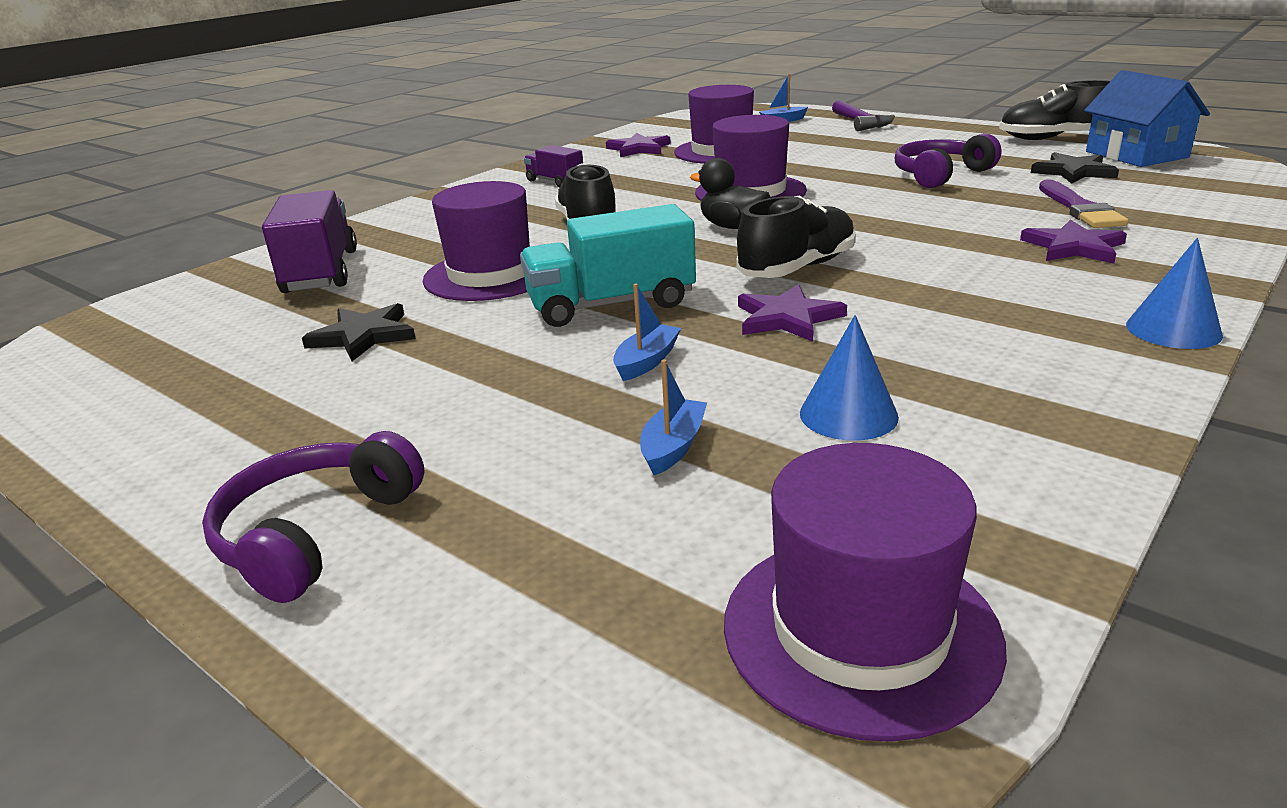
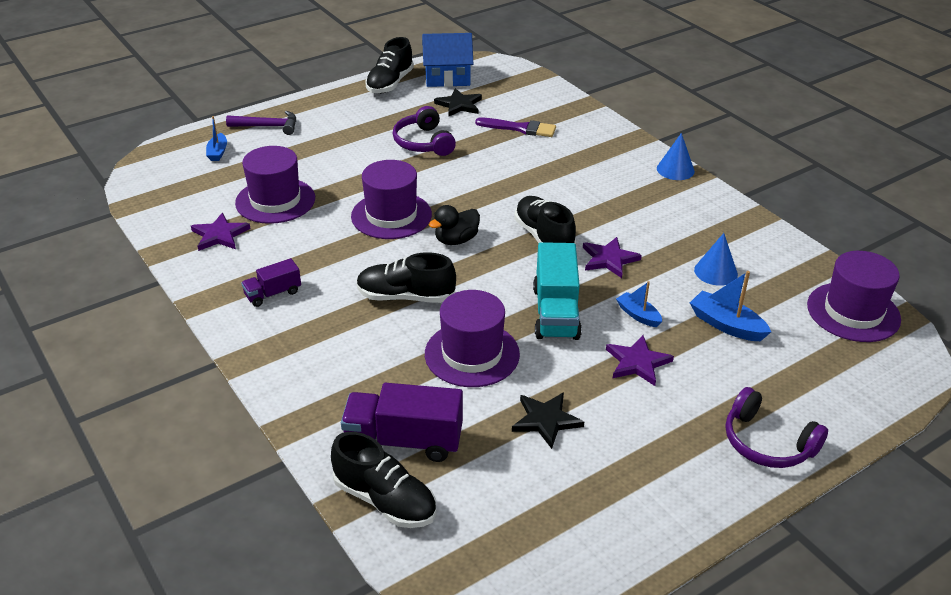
camera: 75 degrees left, 10 degrees up
(224, 281) = (385, 500): none -> black shoe
(673, 446) = (726, 325): blue boat -> blue boat, size x1.54
(1073, 247) = (571, 152): purple star -> purple star (637, 362)

